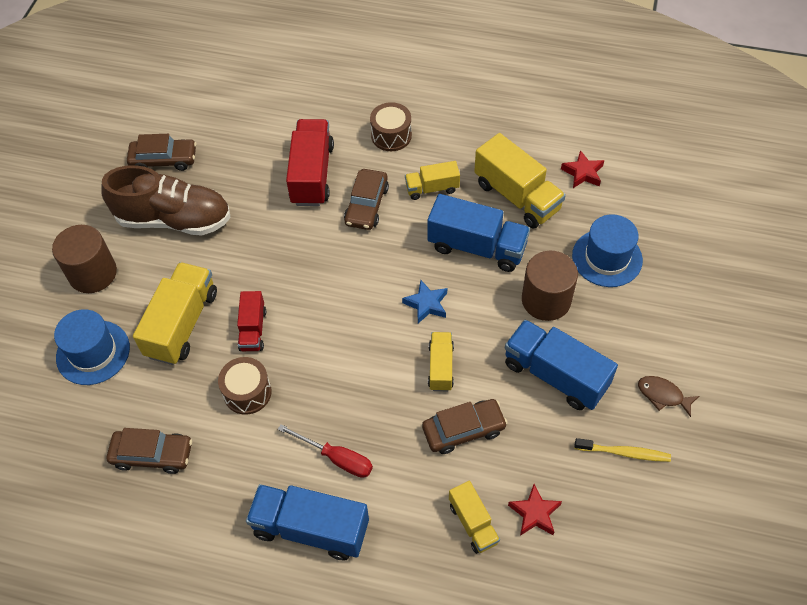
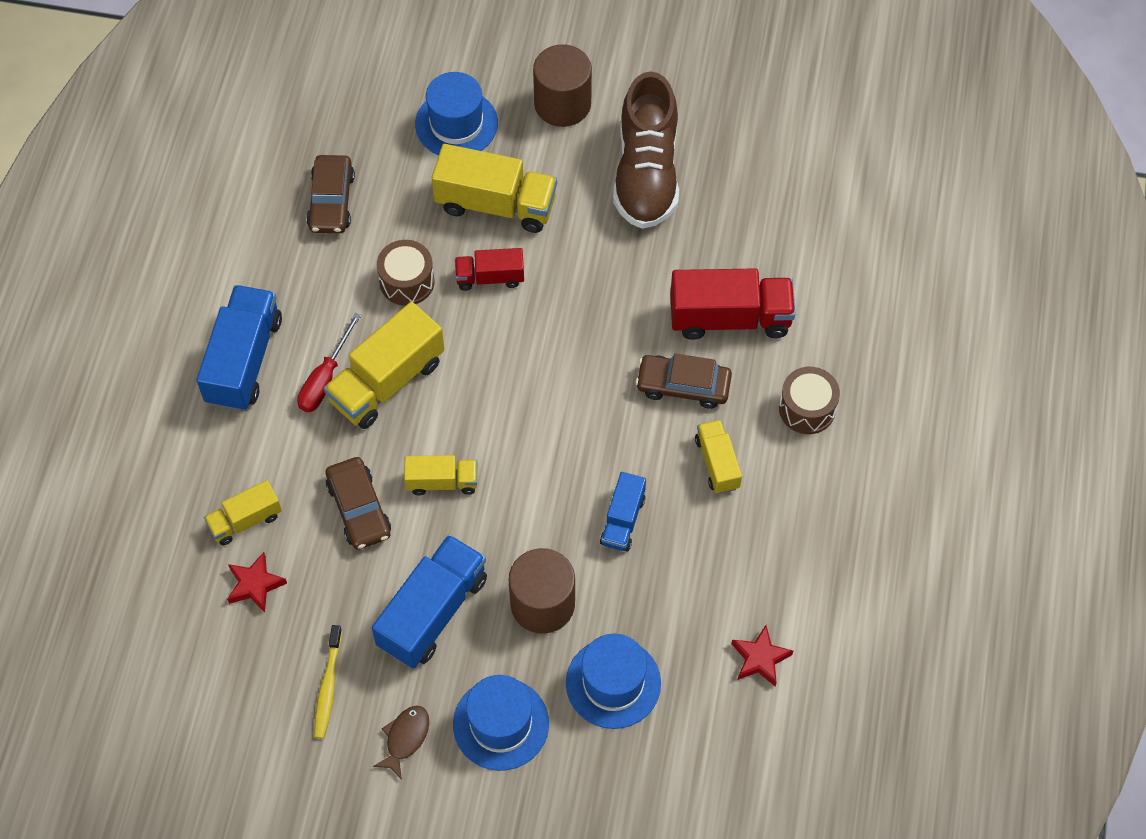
camera: 85 degrees right, 5 degrees up
(164, 159) = (741, 148): brown car -> none
(426, 304) = (532, 463): blue star -> none
(477, 247) = (622, 520): blue truck -> blue truck, size x0.57
(517, 196) = (711, 570): yellow truck -> yellow truck (387, 381)
(645, 330) = (501, 724): none -> blue hat

